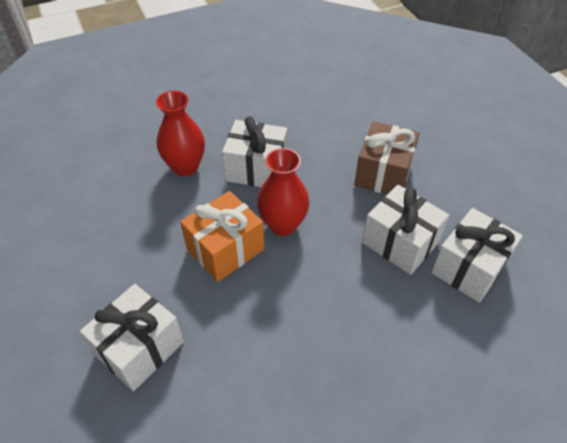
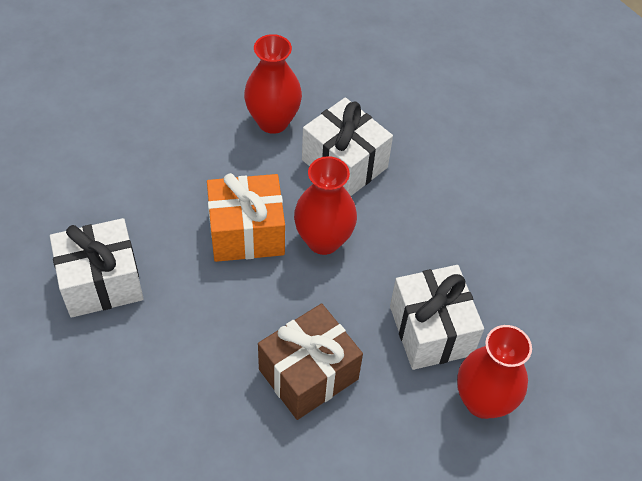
camera: 30 degrees right, 5 degrees up
(383, 173) = (480, 245): brown gift -> brown gift (308, 374)
(469, 268) = (483, 401): white gift -> red vase

